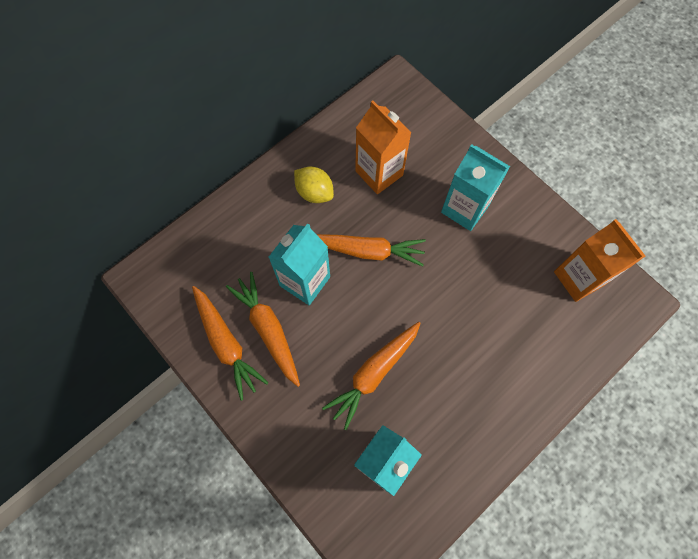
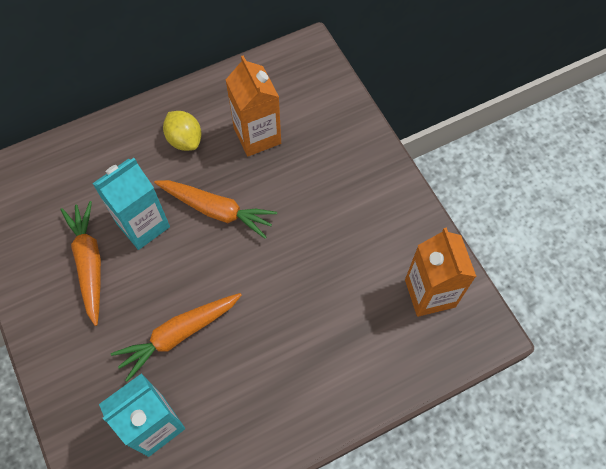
camera: 15 degrees right, 5 degrees down
(226, 344) = (43, 267): orange carrot -> none
(464, 209) = (333, 192): turquoise carton -> none

